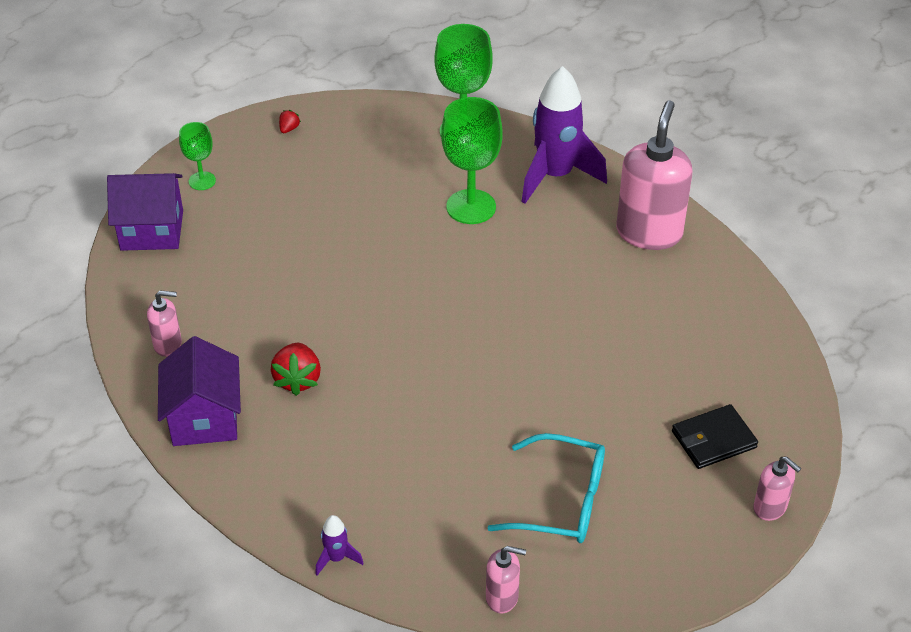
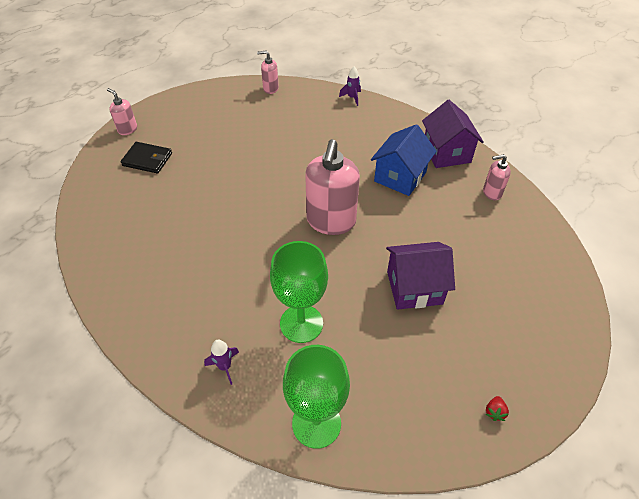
camera: 175 degrees right, 5 degrees up
(152, 230) = (556, 280): purple house -> purple house (414, 287)
(202, 181) = (544, 335): green goblet -> none
(297, 379) = (400, 177): red strawberry -> blue house
(555, 176) = (225, 367): purple rocket -> purple rocket, size x0.42
(562, 501) = (239, 126): turquoise glasses -> none
(649, 232) = (151, 307): pink soap dispenser -> pink soap dispenser (331, 221)
(713, 439) = (147, 159): black wallet -> black wallet turned 45 degrees clockwise

